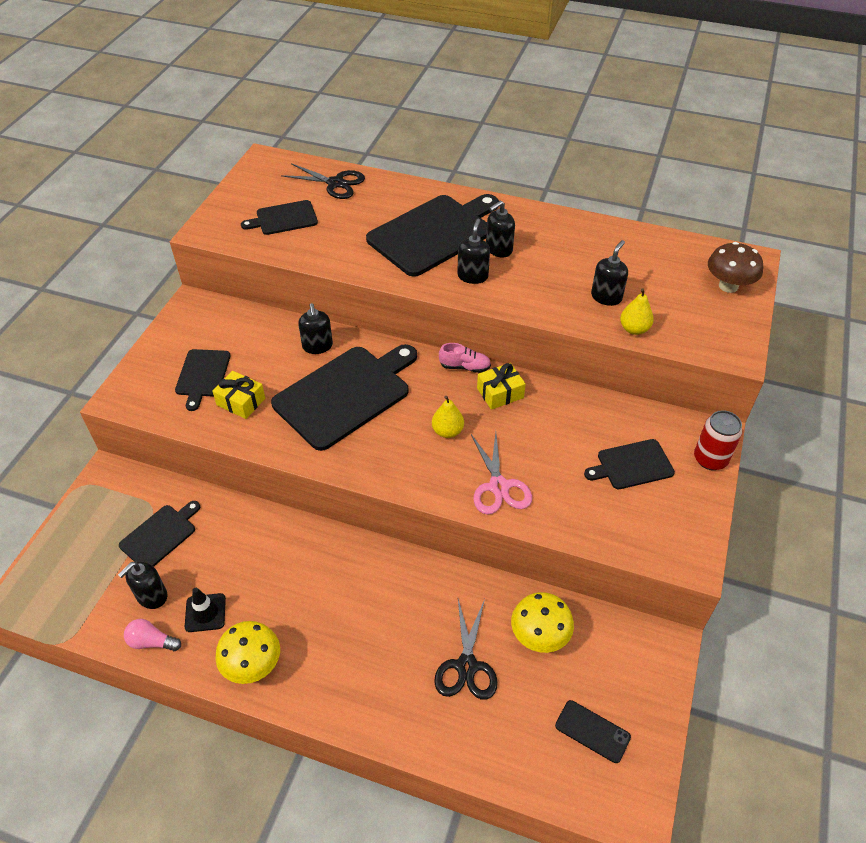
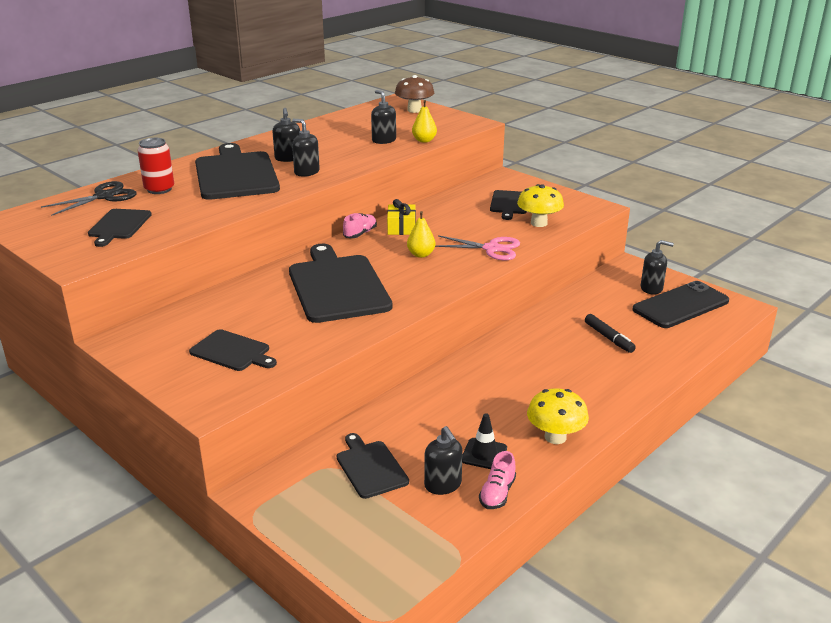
camera: 65 degrees left, 20 degrees down
(152, 642) = (497, 493): pink light bulb -> pink shoe
(241, 401) = (292, 337): yellow gift -> none
(317, 346) = (263, 287): black soap dispenser -> black soap dispenser (651, 288)
(466, 666) = (608, 338): black scissors -> black marker
(539, 635) = (598, 304): yellow mushroom -> yellow mushroom (539, 223)
(592, 731) = (680, 305): black phone -> black phone, size x1.88
(710, 459) = (524, 182): red can -> red can (159, 189)

